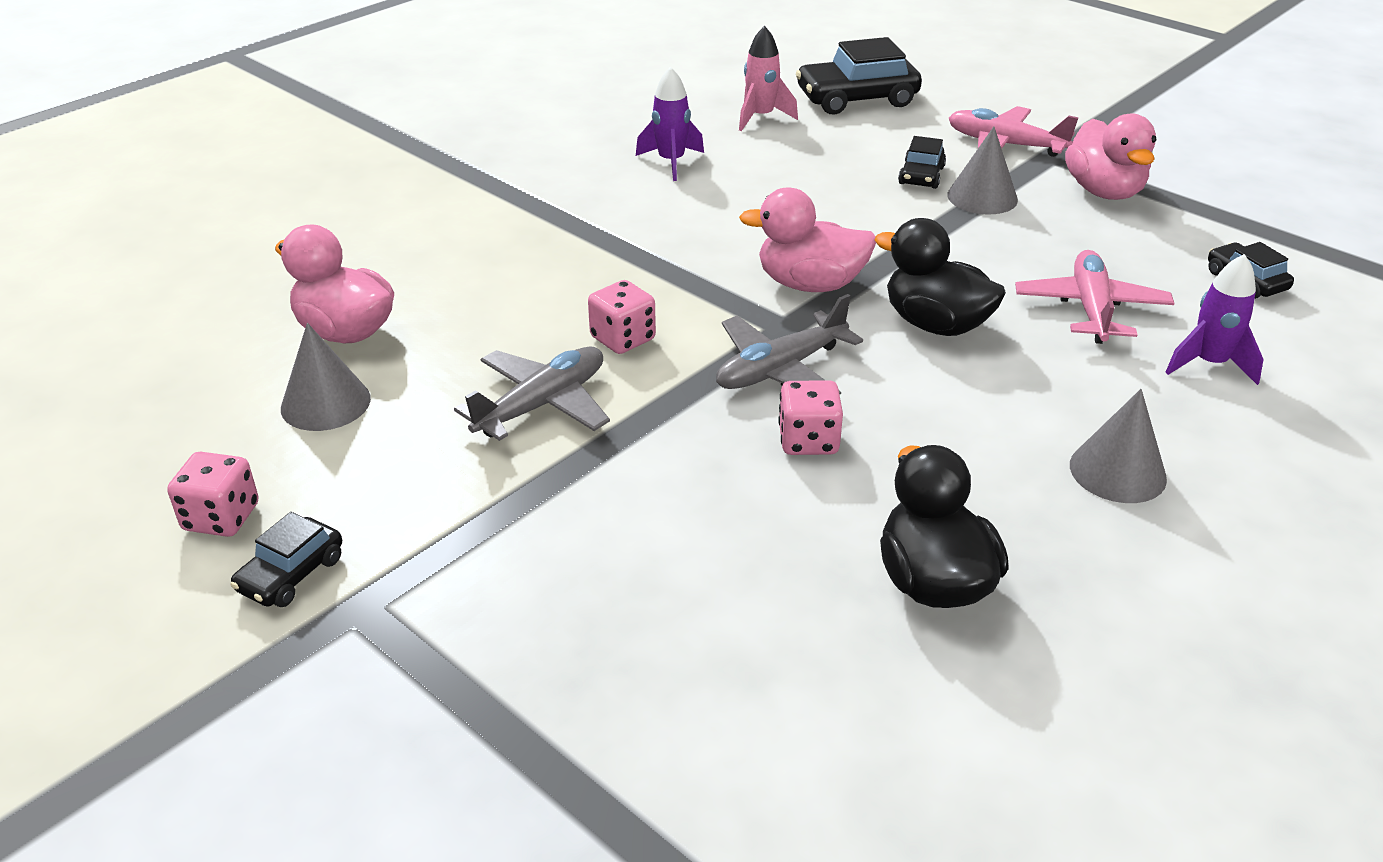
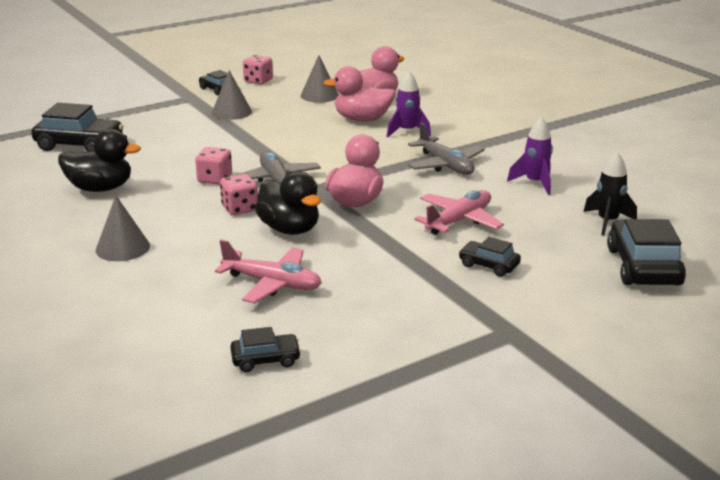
camera: 105 degrees right, 10 degrees down
(542, 405) = (288, 130): grey plane -> grey plane (445, 165)
(623, 339) = (331, 150): pink dice -> pink dice (240, 208)
(732, 714) = (79, 144): none -> black car
(761, 117) = (607, 222): pink rocket -> black rocket
(935, 324) = (289, 229): black duck -> black duck turned 90 degrees clockwise
(982, 197) = (445, 282): grey cone -> grey cone (231, 112)
(1005, 145) = (537, 315): pink plane -> pink plane (459, 221)
(1104, 191) = (435, 339): pink duck -> pink duck (362, 119)
(1209, 364) = (184, 307): purple rocket -> purple rocket (407, 131)

